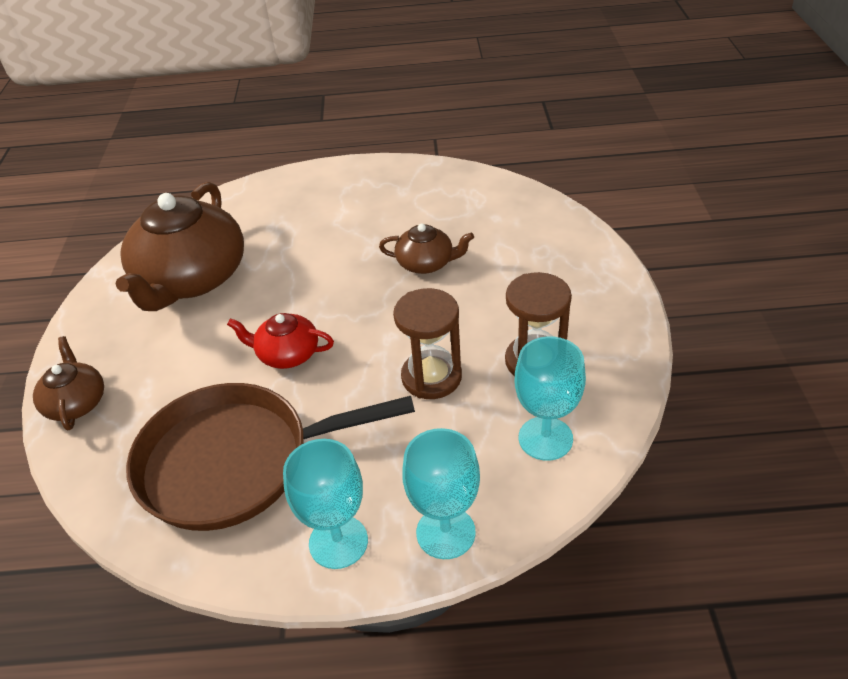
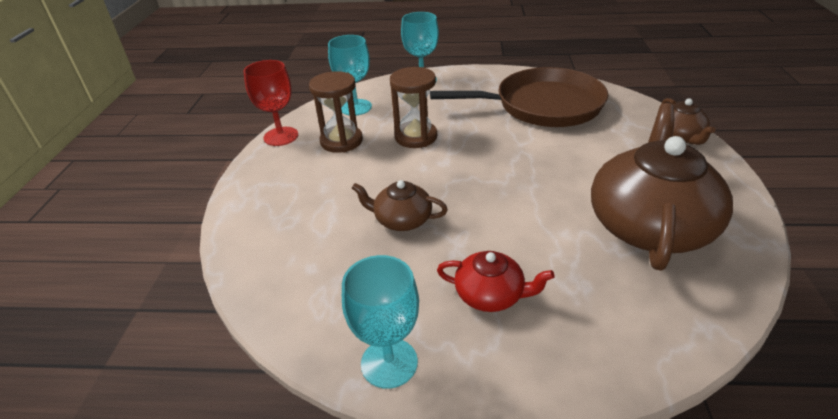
camera: 175 degrees left, 5 degrees down
(287, 354) = (525, 156): red teapot -> red teapot (490, 295)
(338, 542) = (476, 79): turquoise goblet -> turquoise goblet (389, 363)
(629, 364) = (281, 136): none -> red goblet

